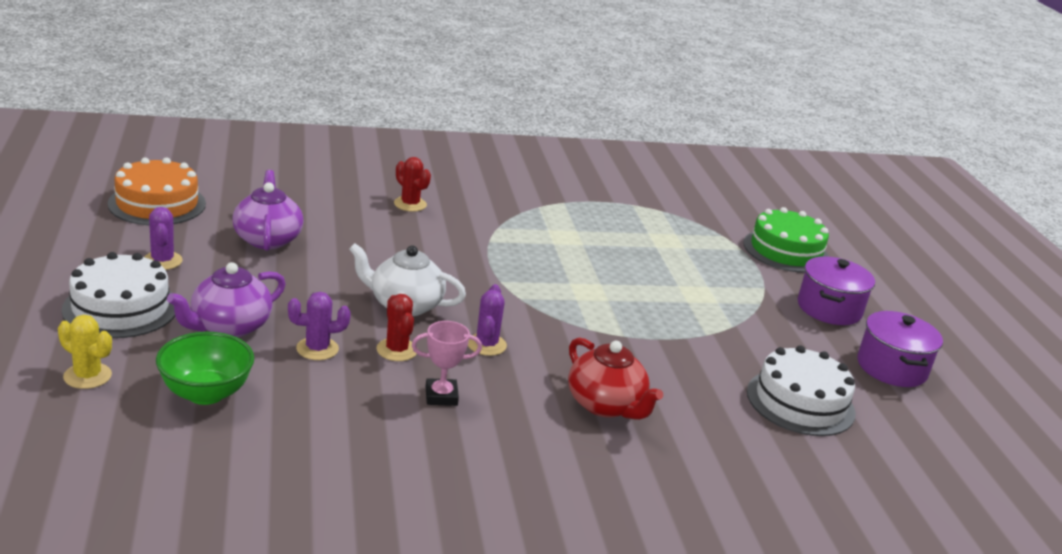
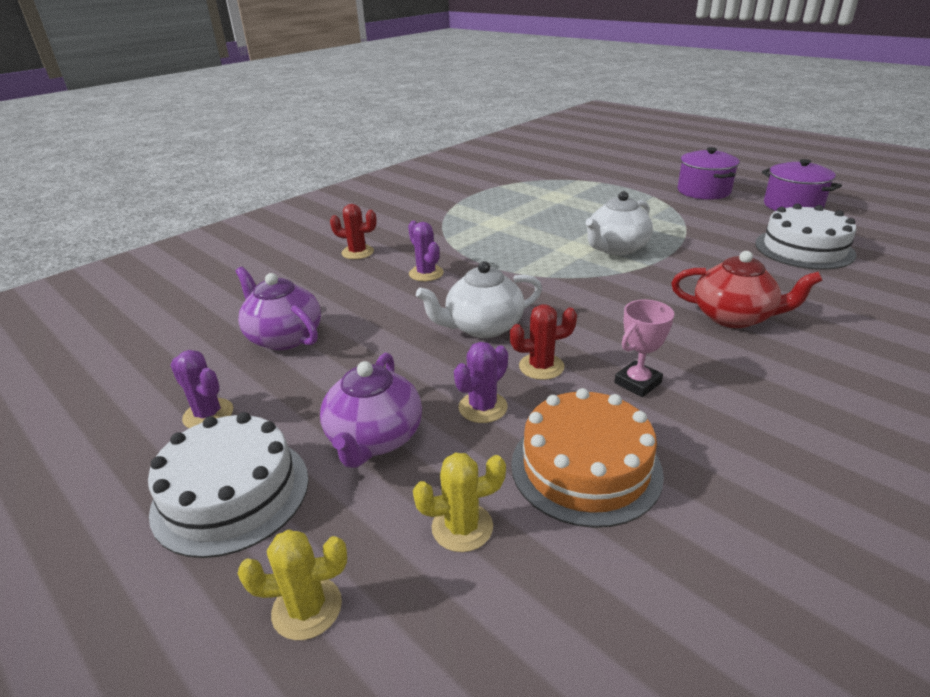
camera: 30 degrees left, 5 degrees up
(157, 204) = (124, 362): orange cake -> orange cake (585, 467)
(206, 393) = (462, 527): green bowl -> yellow cactus
(397, 350) = (541, 366): red cactus -> red cactus turned 45 degrees counterclockwise
(486, 345) = (589, 322): purple cactus -> purple cactus (426, 273)
(623, 309) = (616, 248): none -> white teapot
(786, 251) = (622, 172): green cake -> none

